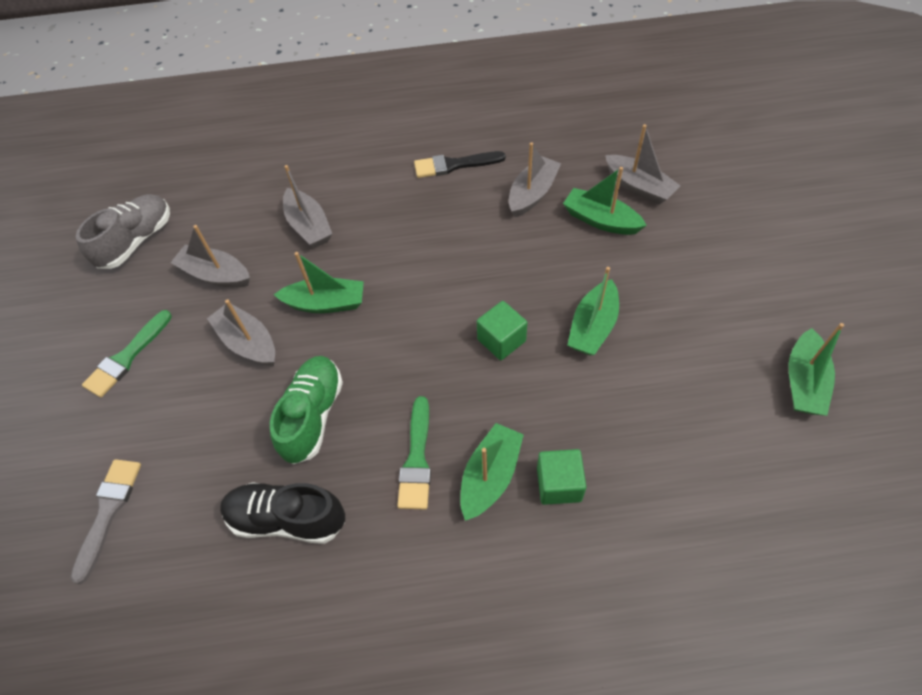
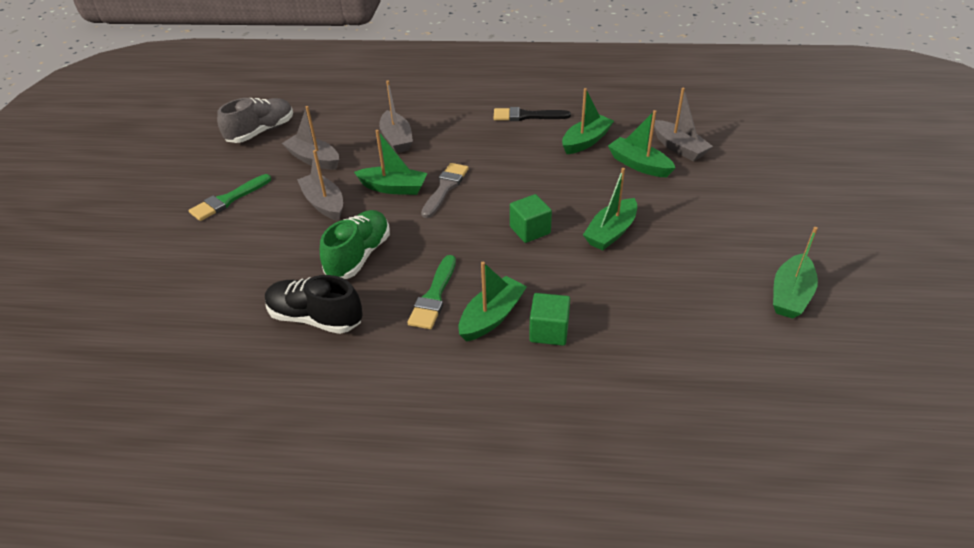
camera: 10 degrees right, 15 degrees down
(108, 512) = (179, 291): grey brush -> grey brush (445, 188)
(532, 194) = (586, 141): grey boat -> green boat

